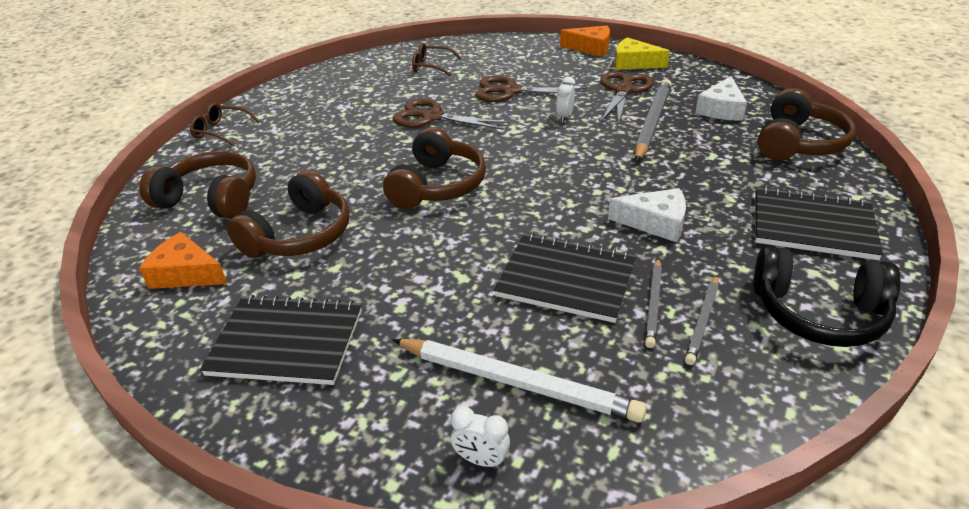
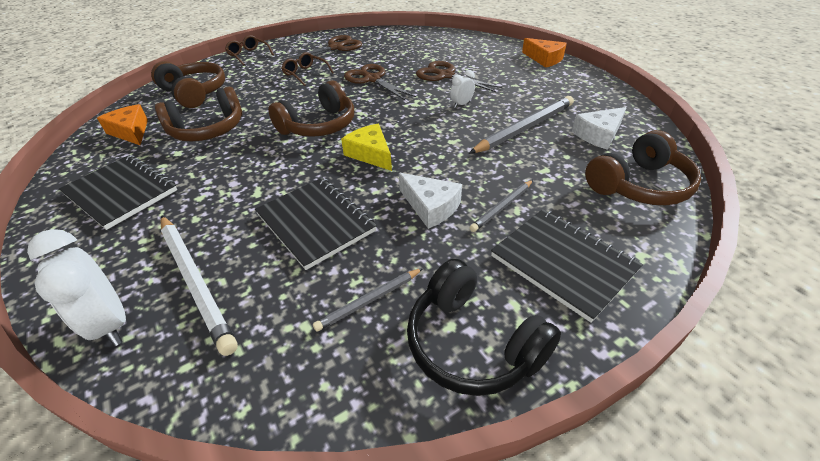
camera: 30 degrees right, 5 degrees up
(431, 66) = (414, 45): brown glasses -> brown glasses (305, 74)
(481, 460) = (111, 323): white clock -> white clock, size x1.88
(623, 90) = (532, 97): brown scissors -> brown scissors (336, 47)
(634, 63) = (566, 78): yellow cheese -> yellow cheese (370, 154)
(653, 304) = (351, 269): grey pencil -> grey pencil (502, 207)

